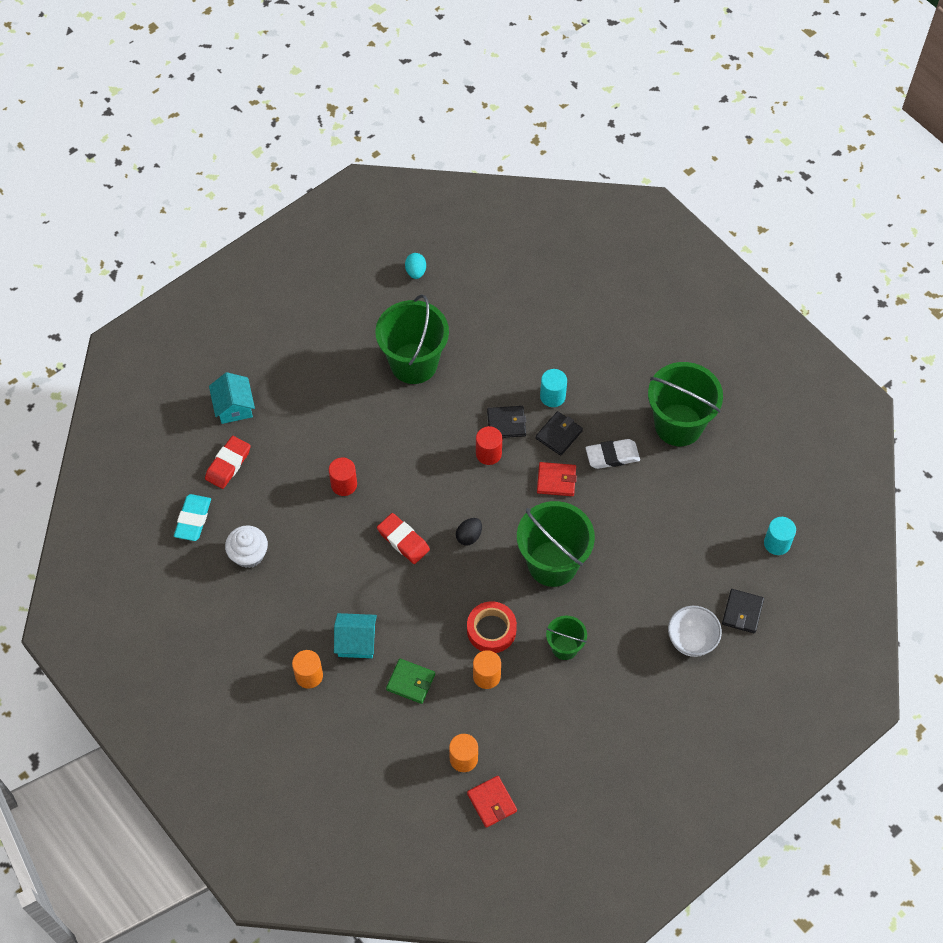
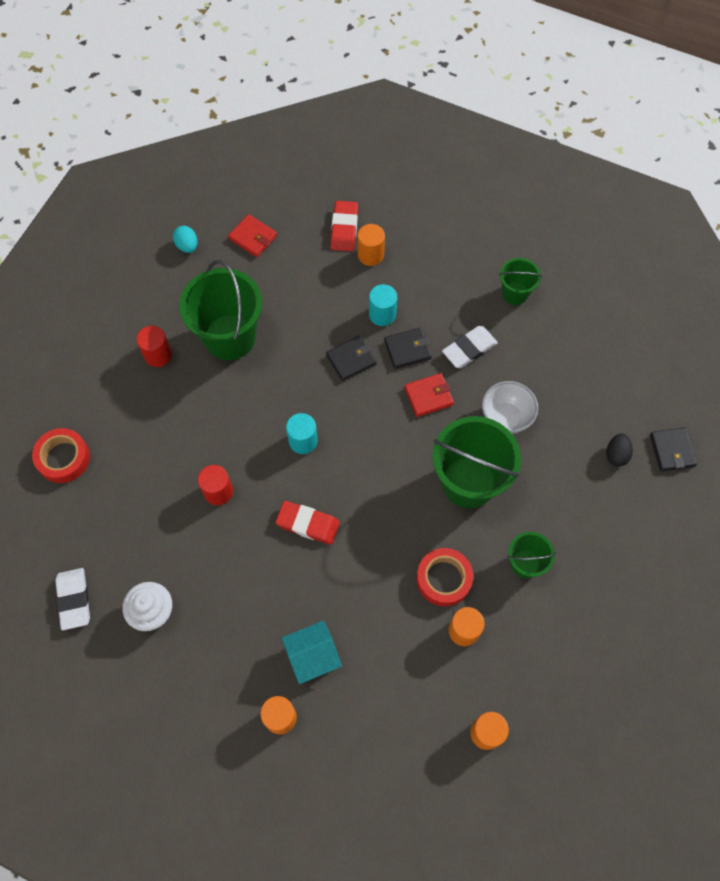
camera: 25 degrees left, 5 degrees up
(193, 519) = (74, 599): turquoise eraser -> white eraser
(228, 464) = (85, 522): red eraser -> red eraser (344, 228)
(234, 407) = (63, 458): turquoise house -> red tape
(410, 682) = (390, 674): green wallet -> none
(469, 536) = (372, 490): black egg -> black egg (616, 454)
(488, 453) = (349, 397): red cylinder -> red cylinder (158, 355)
(492, 802) = (539, 767): red wallet -> red wallet (253, 237)
(559, 434) = (407, 349): black wallet -> black wallet turned 60 degrees clockwise
(569, 341) = (370, 255): none -> orange cylinder
(678, 425) = (515, 293): green bucket -> green bucket, size x0.52
(691, 640) = (641, 500): white bowl -> white bowl (505, 418)
(777, 543) = (665, 369): turquoise cylinder -> turquoise cylinder (303, 441)

